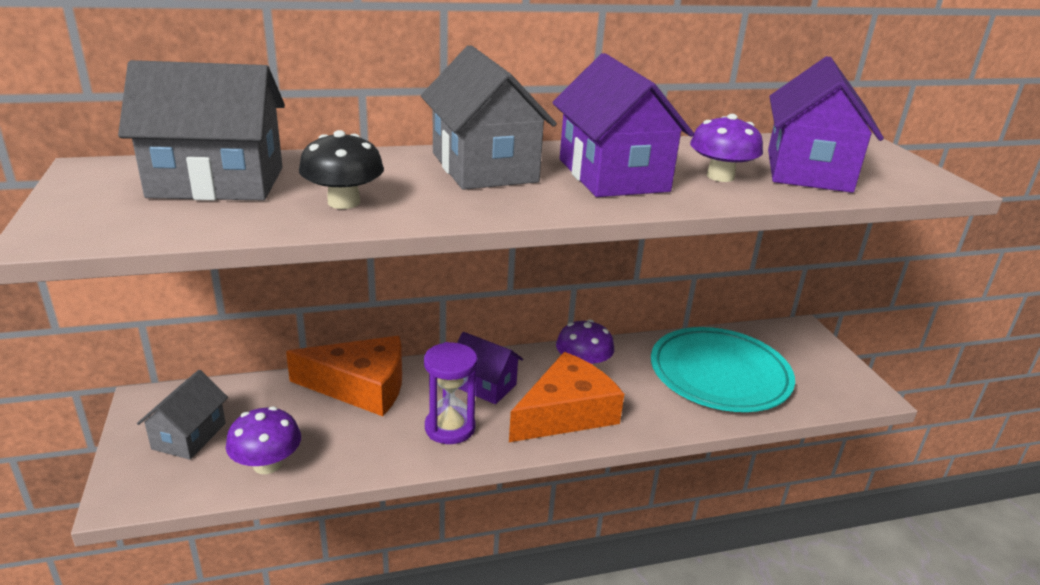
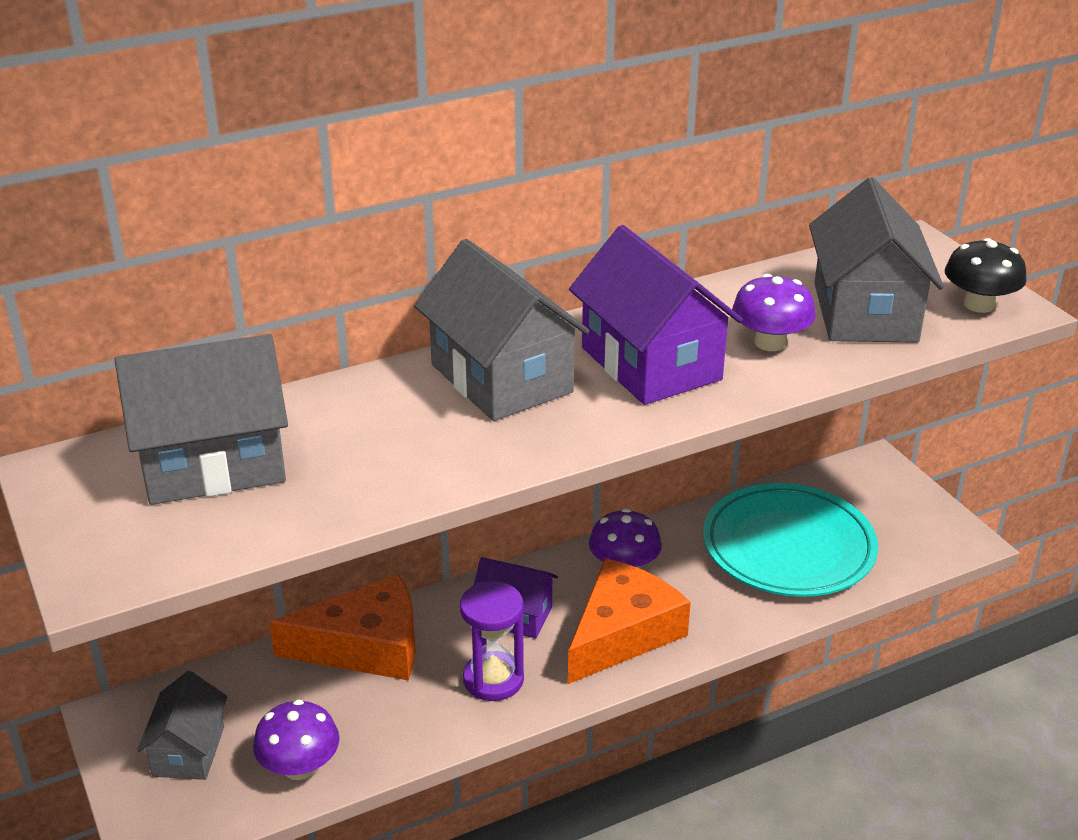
camera: 10 degrees left, 5 degrees up
(344, 202) = (373, 467): black mushroom -> black mushroom (979, 304)
(808, 170) = (865, 312): purple house -> grey house

